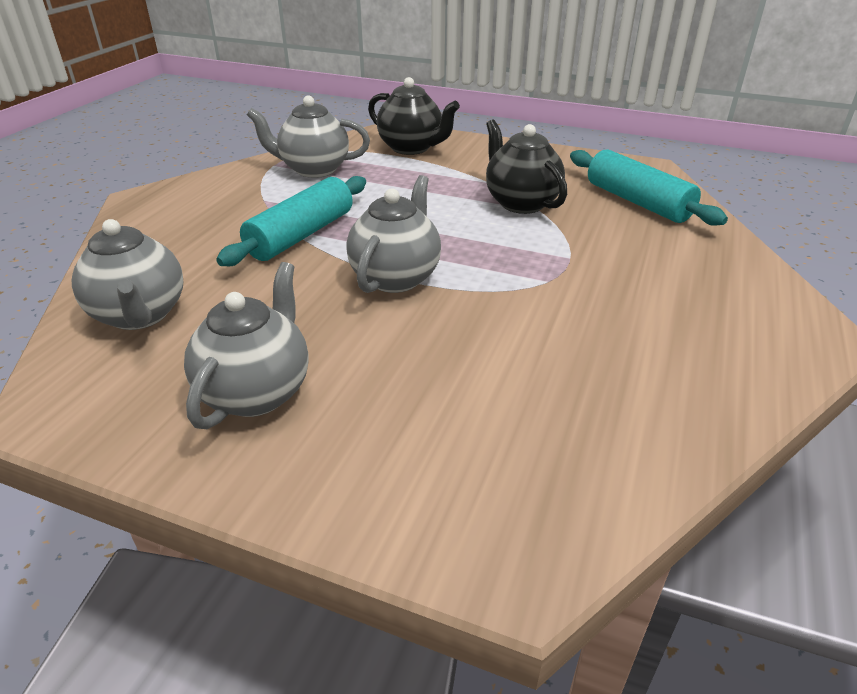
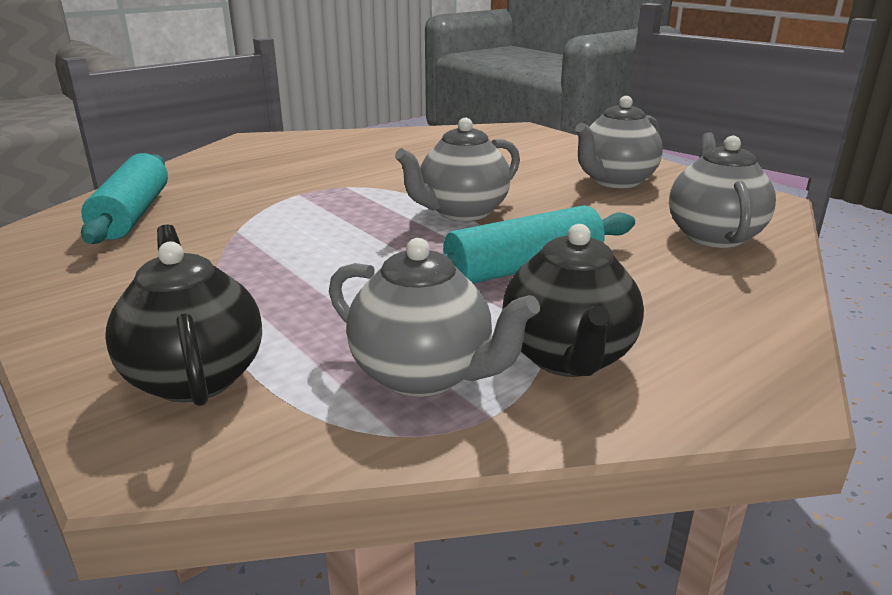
camera: 150 degrees left, 10 degrees down
(521, 203) = (238, 241): black teapot -> black teapot (568, 358)

